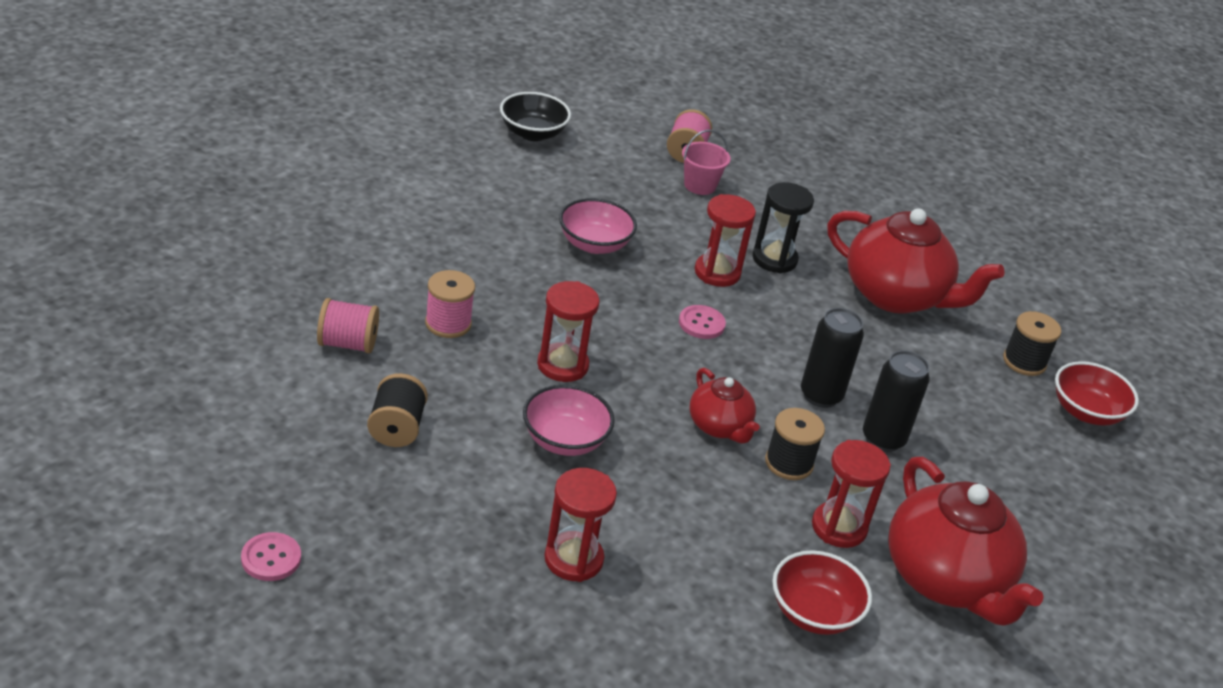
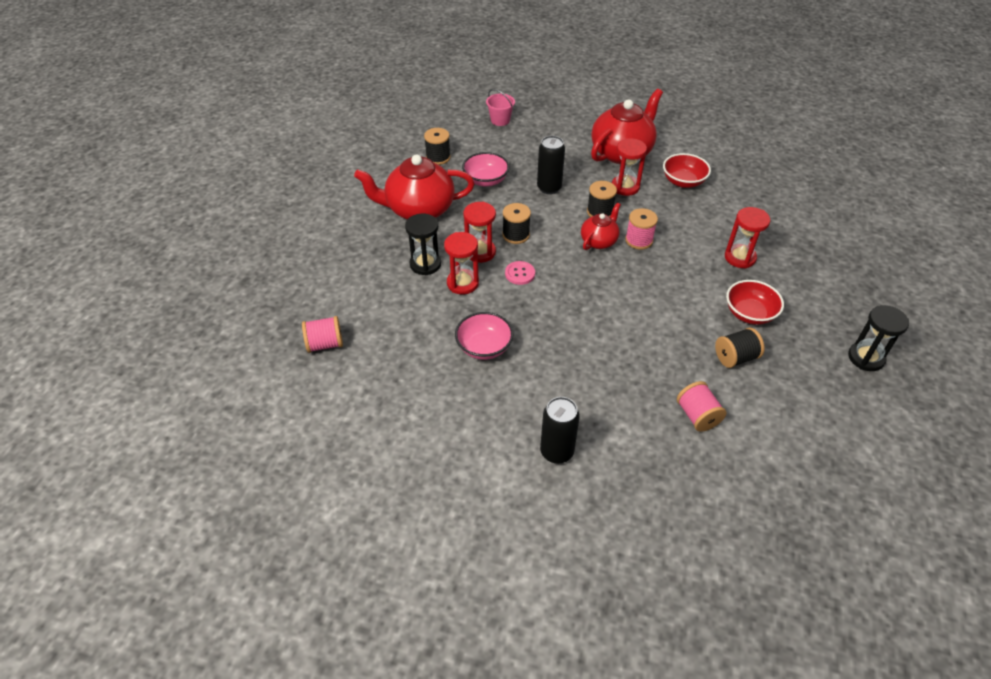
camera: 110 degrees left, 10 degrees up
(271, 558) = (866, 358): pink button -> black hourglass
(448, 323) = (631, 379): pink spool -> pink spool (639, 240)
(532, 133) = (366, 440): black bowl -> none
(562, 365) = (614, 314): red hourglass -> red hourglass (480, 252)
(564, 440) = (670, 290): pink bowl -> pink bowl (486, 180)
(700, 185) = (366, 323): pink bucket -> pink bucket (500, 120)
(786, 355) = (516, 235): none -> black spool
(821, 395) = (537, 215): black can -> black can (556, 452)
(896, 296) = (419, 210): red teapot -> red teapot turned 105 degrees counterclockwise
(1086, 412) = (461, 134): red bowl -> red bowl (749, 313)

